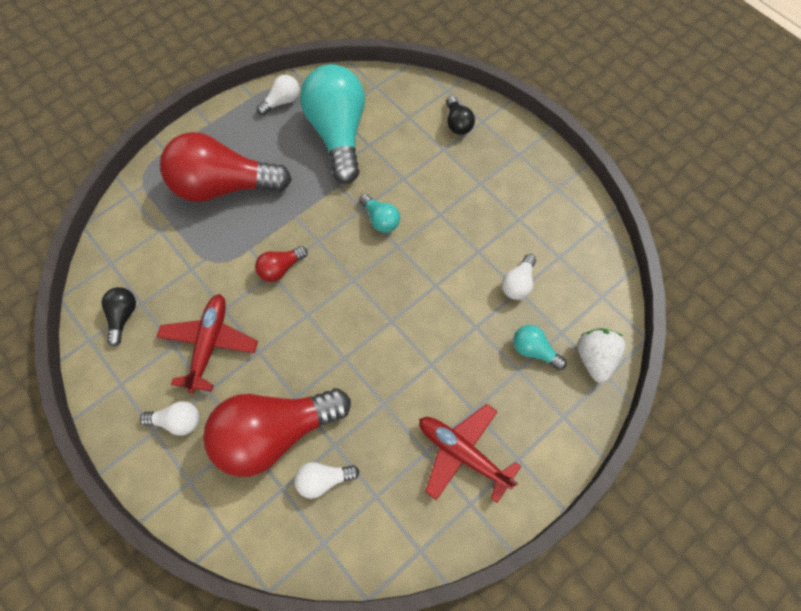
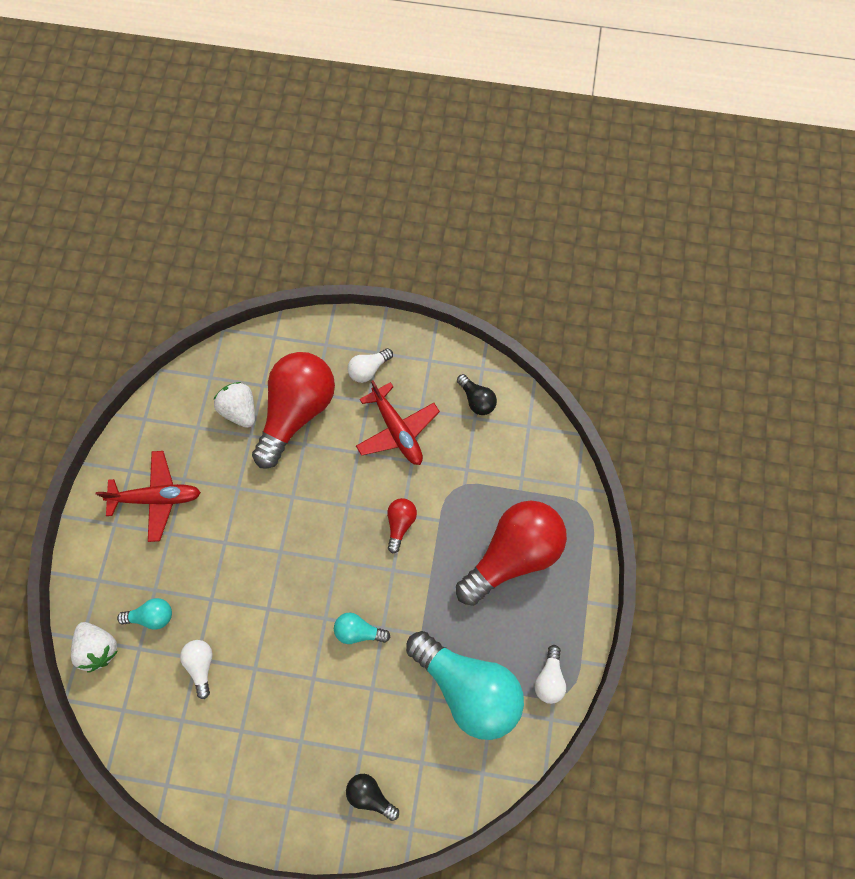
camera: 140 degrees right, 5 degrees up
(323, 480) = (240, 410): white light bulb -> white strawberry

